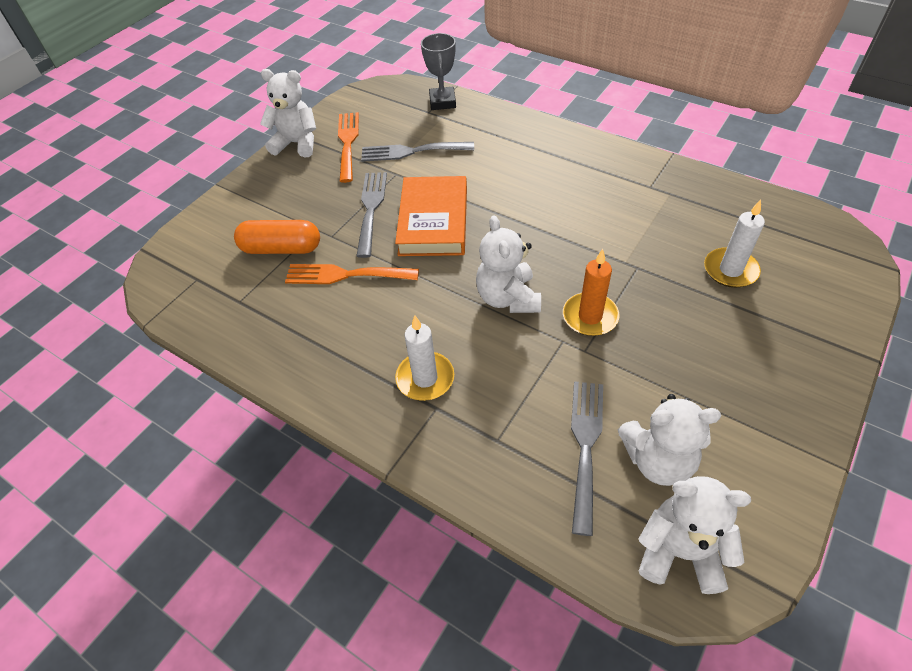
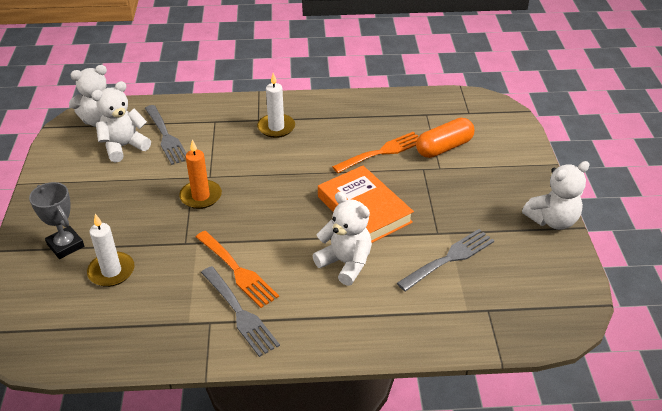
camera: 140 degrees right, 10 degrees down
(348, 143) = (513, 240): orange fork -> orange fork (237, 271)
(371, 209) = (420, 197): grey fork -> grey fork (240, 313)
(442, 102) = (489, 329): grey trophy -> grey trophy (65, 245)
(508, 298) = (263, 184): white teddy bear -> white teddy bear (345, 263)

